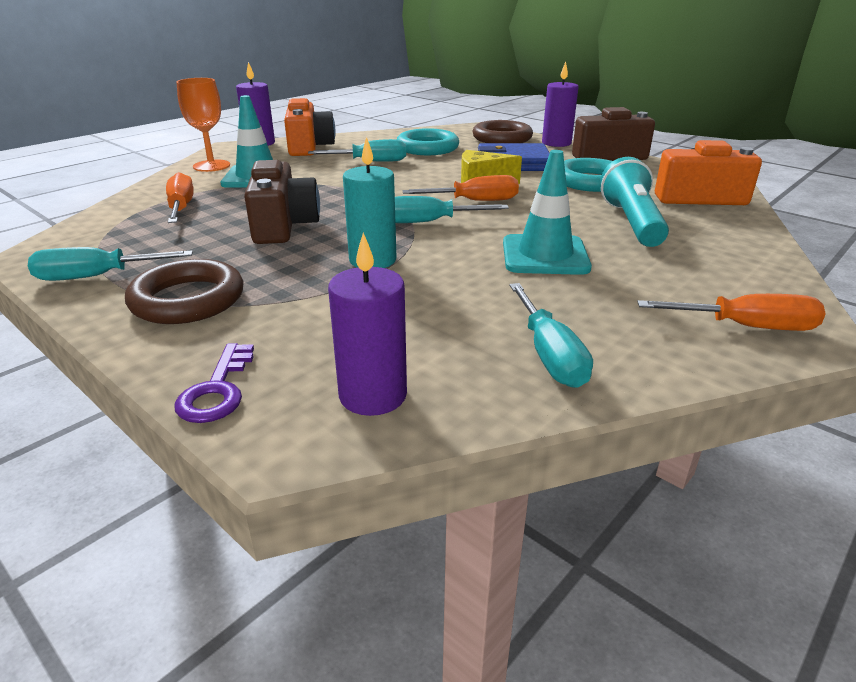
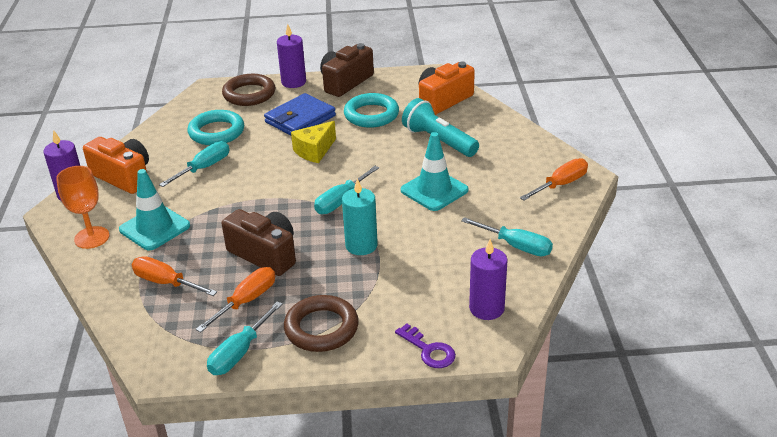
camera: 45 degrees left, 5 degrees up
(474, 201) = (336, 169): orange screwdriver -> orange screwdriver (246, 301)

